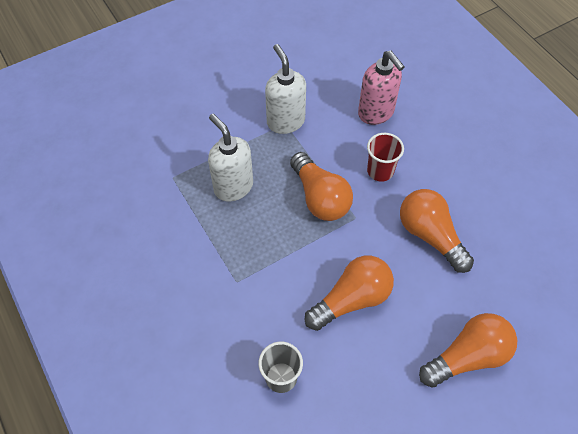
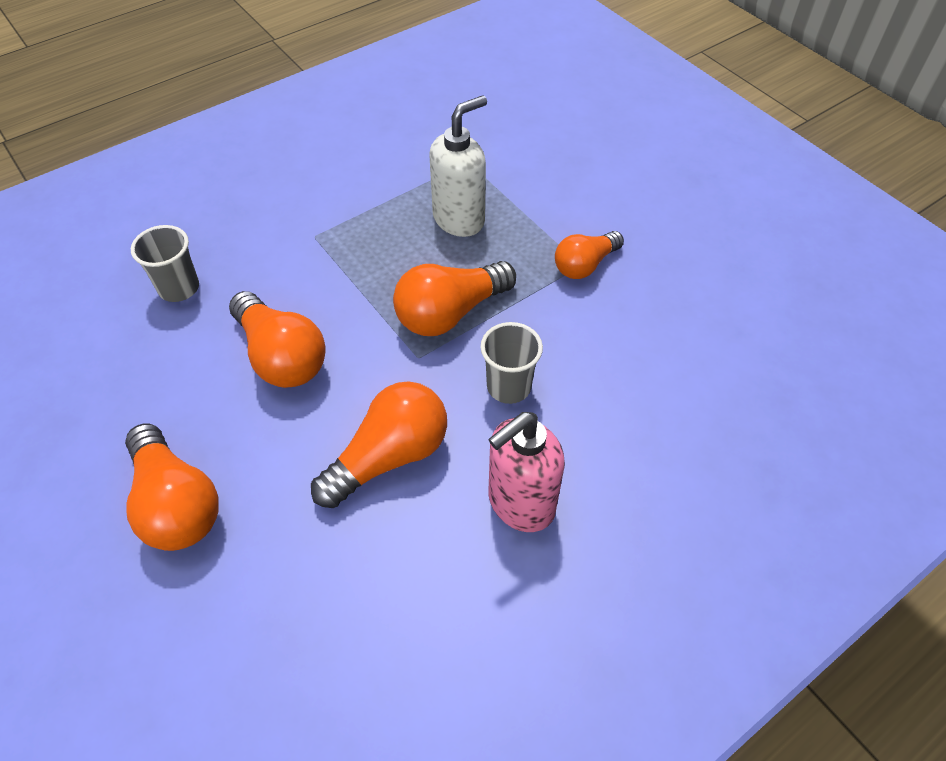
camera: 85 degrees right, 5 degrees down
(285, 121) = (585, 265): white soap dispenser -> orange light bulb
(376, 113) = (629, 379): pink soap dispenser -> pink soap dispenser (520, 503)
(380, 171) = (509, 387): red cup -> grey cup

